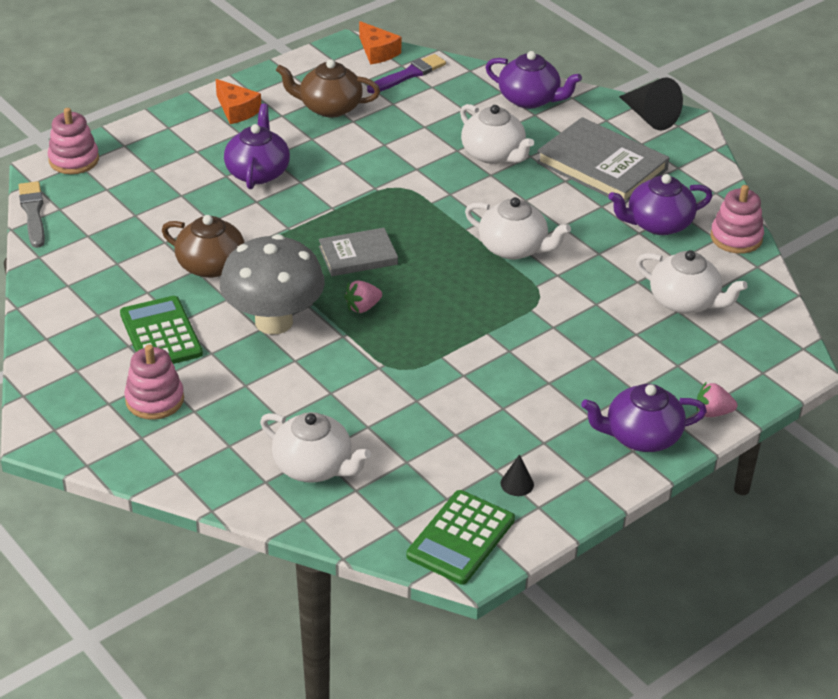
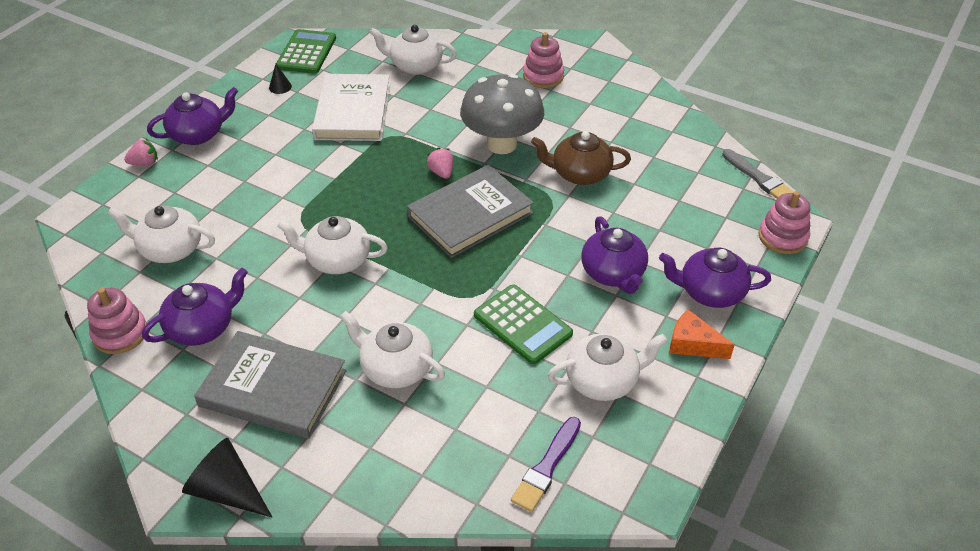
camera: 160 degrees right, 5 degrees up
(160, 334) = (575, 115): green calculator -> green calculator (522, 324)
(329, 107) = (603, 380): brown teapot -> white teapot
(358, 255) = (470, 215): grey book -> grey book, size x1.66
(362, 307) = (441, 172): pink strawberry -> pink strawberry turned 60 degrees counterclockwise
(377, 52) = (606, 498): orange cheese -> none
(431, 415) = (353, 112): none -> white book
(530, 99) = (383, 472): purple teapot -> purple teapot (710, 292)

